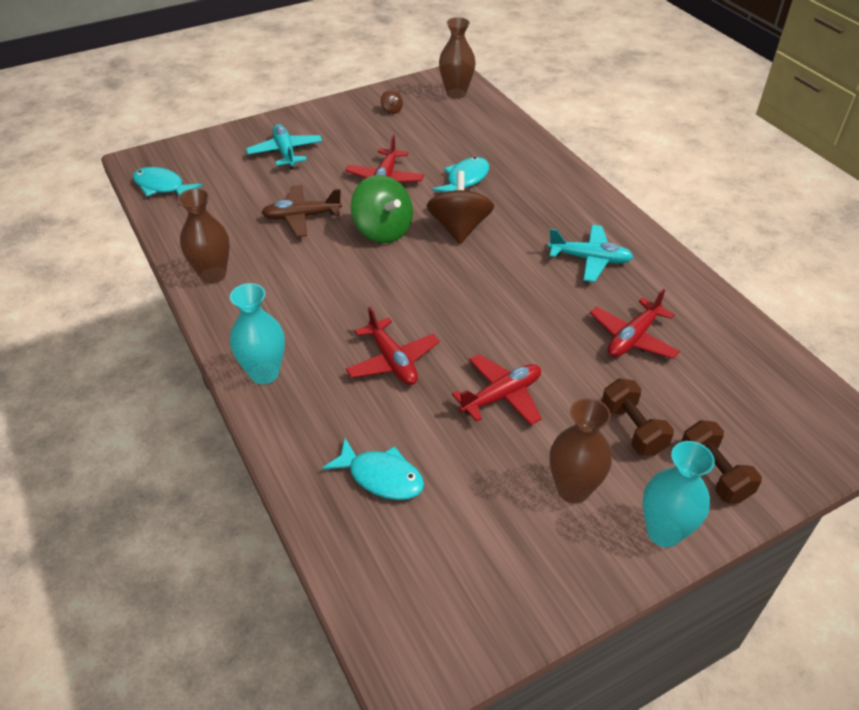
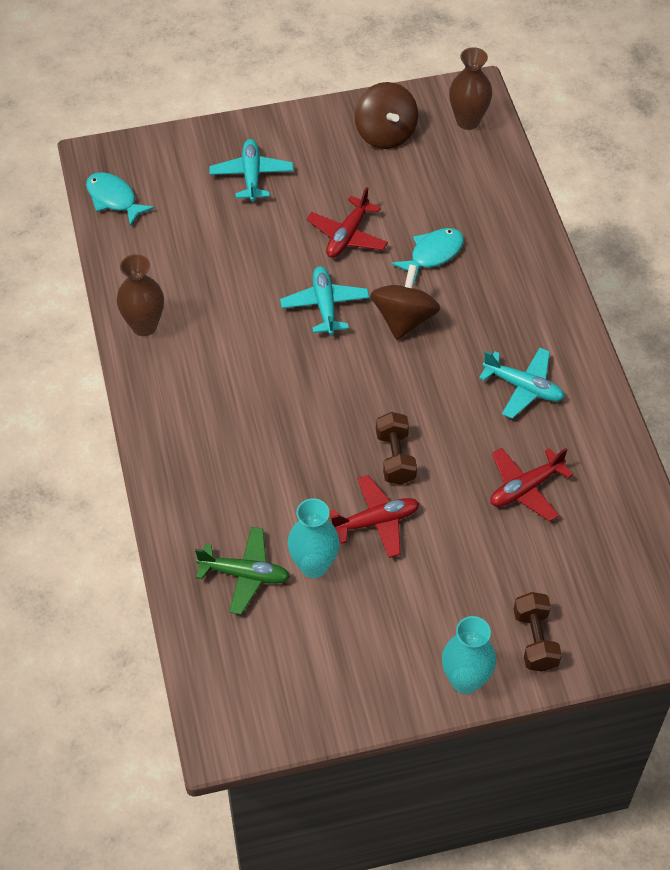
camera: 15 degrees right, 10 degrees up
(264, 373) = (169, 449): turquoise vase -> turquoise vase (314, 565)
(301, 217) = (247, 270): brown plane -> none
(381, 477) = (245, 574): turquoise fish -> green plane
(383, 230) = (325, 305): green spinning top -> turquoise plane
(392, 110) = (385, 133): brown spinning top -> brown spinning top, size x2.37
(392, 361) = (288, 462): red plane -> none
(573, 489) = (404, 625): brown vase -> none
(632, 429) = (482, 582): brown dumbbell -> brown dumbbell (395, 458)

